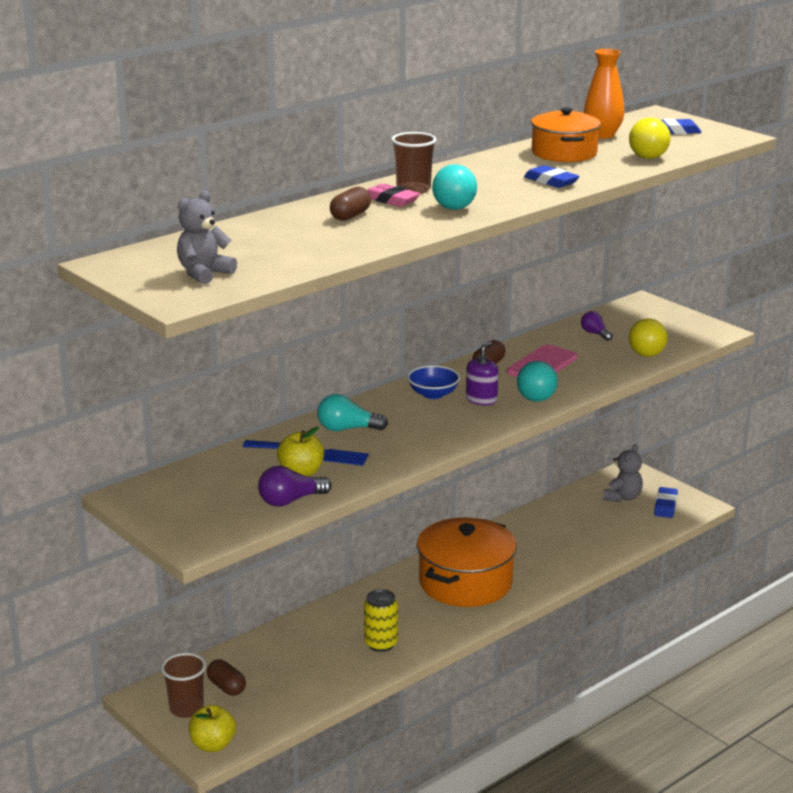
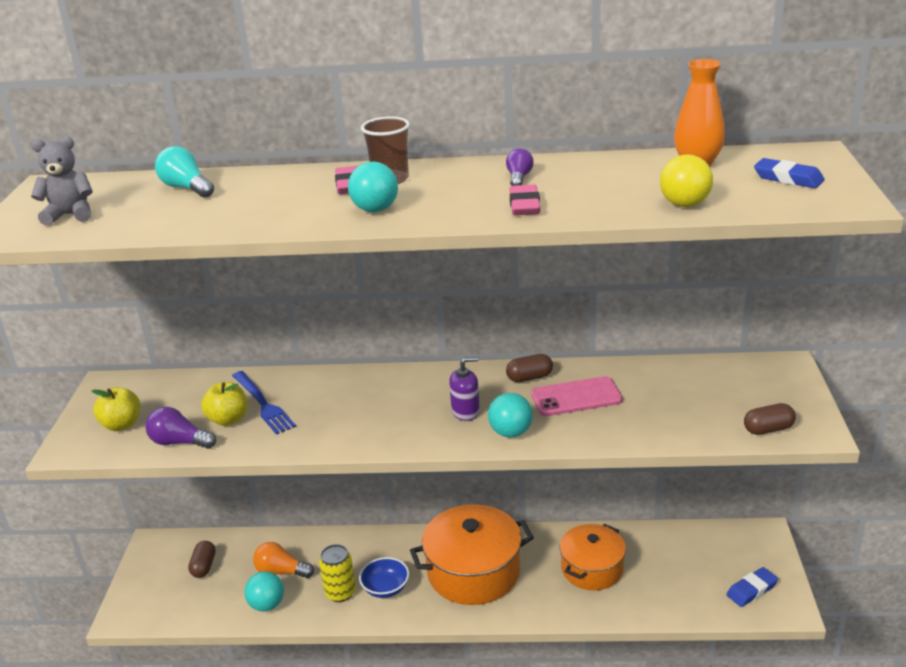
camera: 45 degrees right, 5 degrees up
(186, 709) = (161, 569): brown cup -> none
(213, 745) = (133, 610): yellow apple -> yellow apple (122, 425)
(306, 656) = (281, 572): none -> orange light bulb
(331, 681) = (267, 605): none -> turquoise ball
(347, 429) = (324, 393): turquoise light bulb -> turquoise light bulb (186, 188)
(350, 216) = (284, 192): brown capsule -> brown capsule (768, 429)
(433, 394) = (438, 388): blue bowl -> blue bowl (385, 588)
(551, 181) = (524, 205): blue eraser -> pink eraser
(564, 153) = (611, 175): orange pot -> orange pot (592, 569)
(595, 334) = (680, 383): purple light bulb -> purple light bulb (519, 178)
(622, 497) = (720, 559): grey teddy bear -> none
(646, 355) = (693, 428): yellow ball -> none

